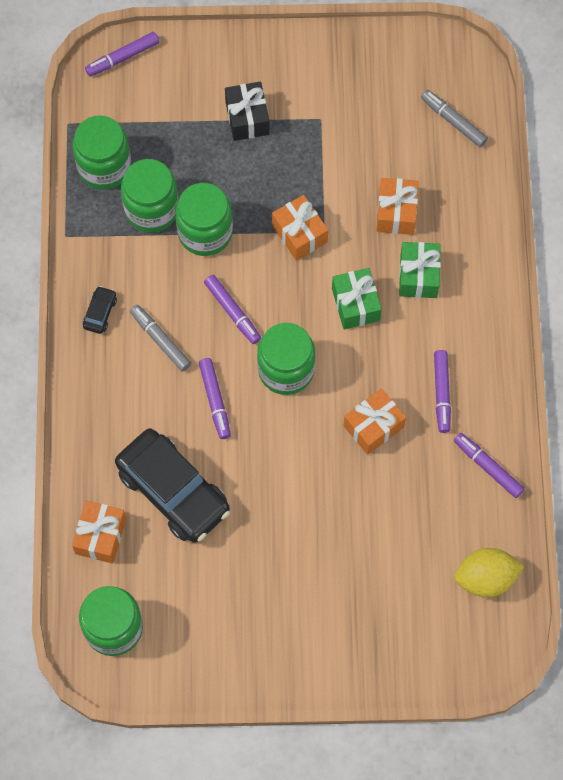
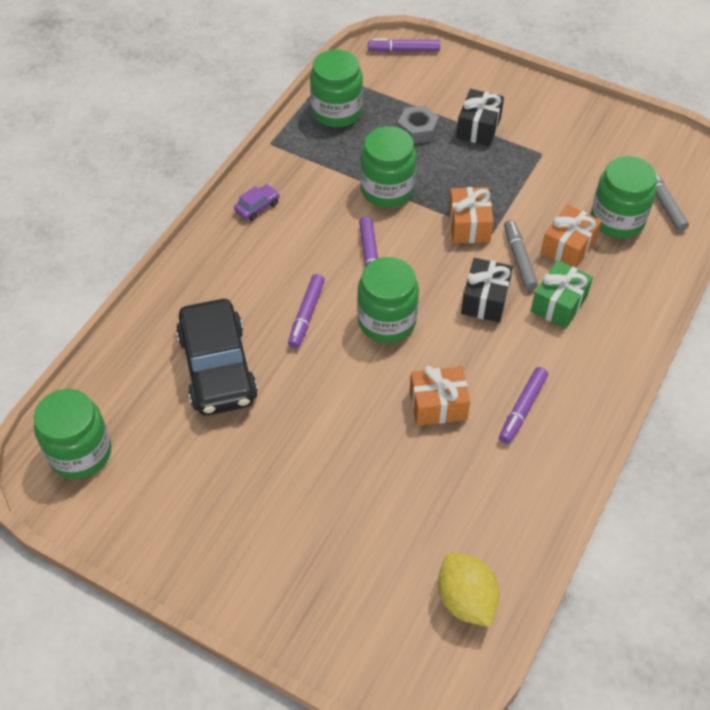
camera: 30 degrees right, 15 degrees down
(100, 313) = (257, 207): black car -> purple car
(100, 536) = (128, 372): orange gift -> none
(152, 209) = (354, 155): green jar -> green jar (617, 219)
(160, 340) = (292, 248): grey marker -> grey marker (519, 259)
(192, 149) = (417, 130): none -> grey nut
(355, 304) = (485, 300): green gift -> black gift
(485, 578) = (465, 599): yellow lemon -> yellow lemon turned 45 degrees clockwise
(488, 467) = (530, 496): purple marker -> none

